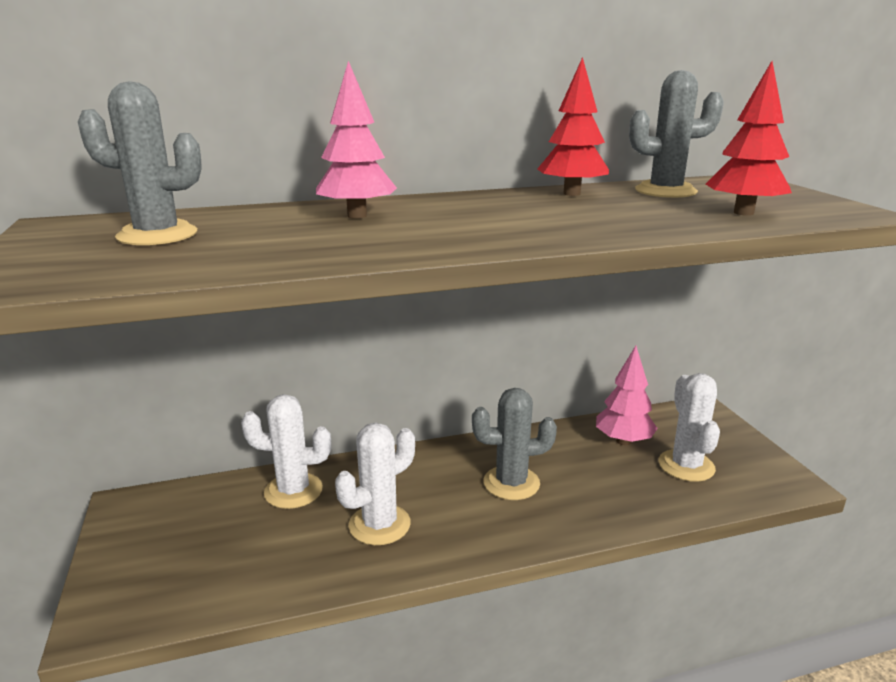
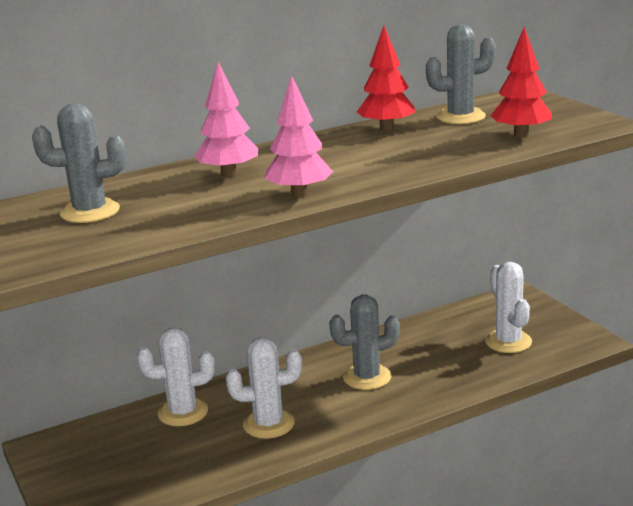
camera: 10 degrees left, 0 degrees up
(379, 525) = (268, 424): white cactus -> white cactus turned 45 degrees clockwise
(623, 441) = (453, 330): pink tree -> pink tree (299, 194)

